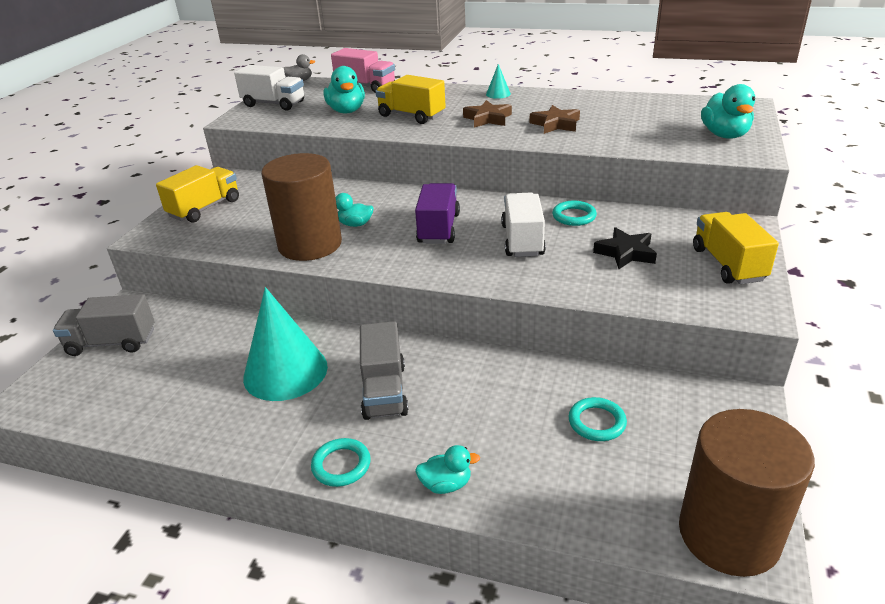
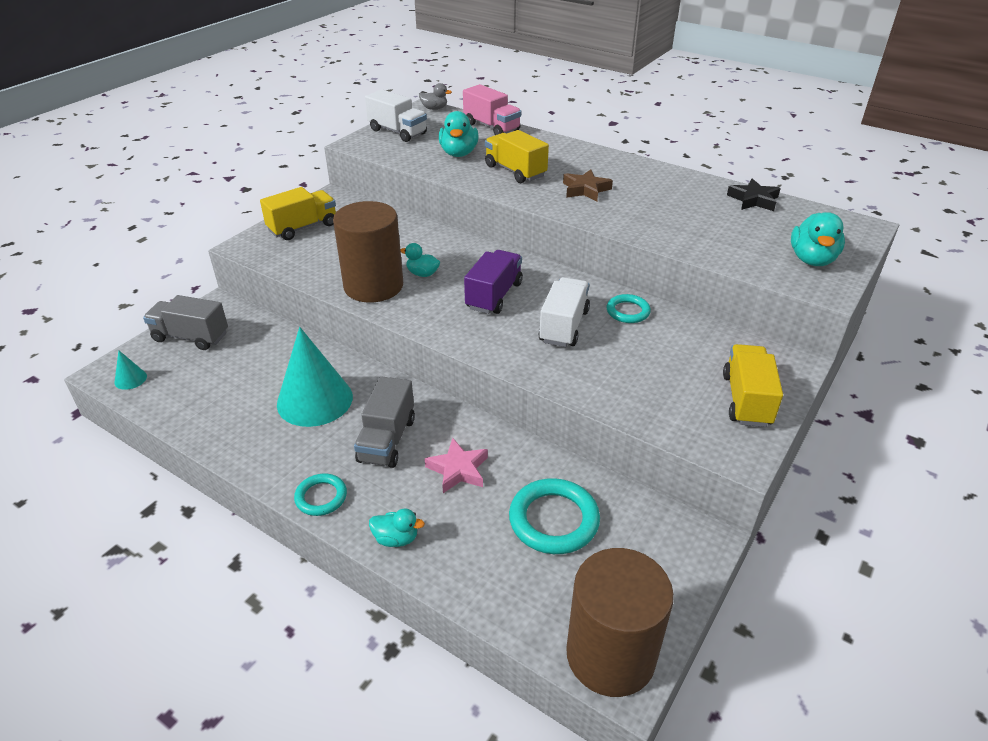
camera: 15 degrees right, 5 degrees up
(474, 400) = (458, 470): none -> pink star
(498, 94) = (613, 161): turquoise cone -> turquoise cone (130, 379)
(555, 124) = (647, 210): brown star -> none
(597, 422) = (554, 520): turquoise ring -> turquoise ring, size x1.69
(626, 253) = (653, 363): black star -> black star (753, 200)

